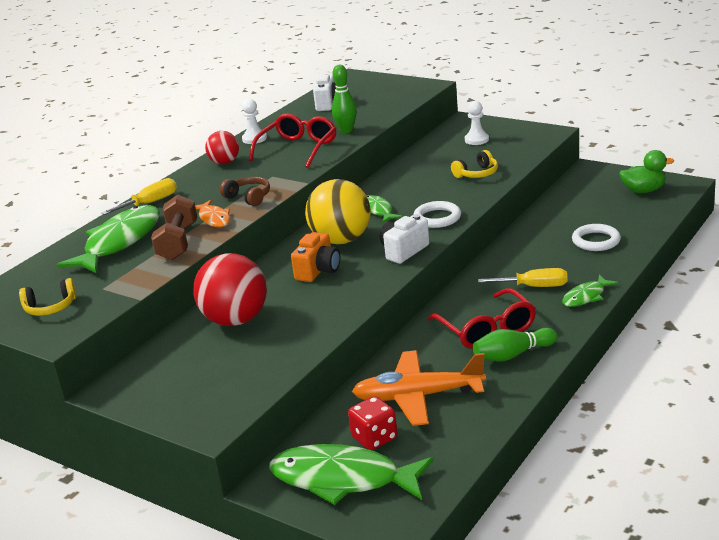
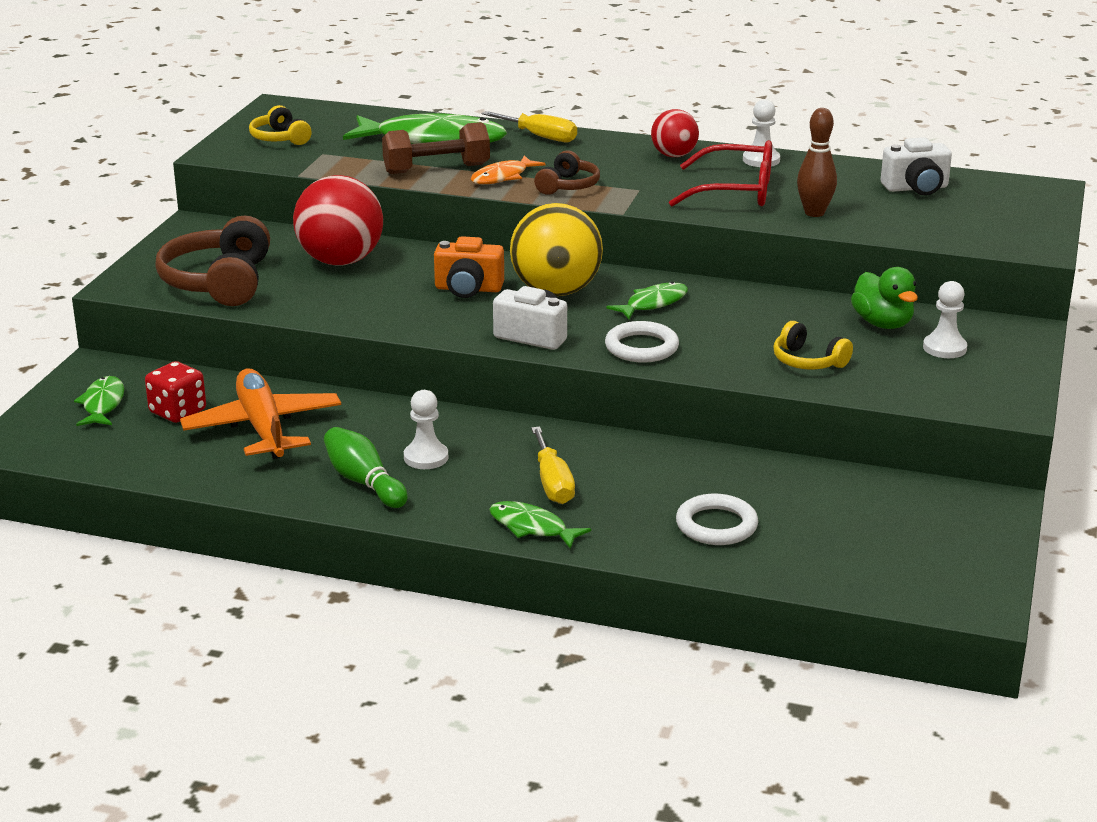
camera: 70 degrees right, 0 degrees up
(238, 377) = (219, 282): none -> brown headphones
(343, 479) = (102, 404): green fish -> green fish, size x0.51
(346, 131) = (814, 213): green bowling pin -> brown bowling pin
(487, 329) = (426, 457): red glasses -> white pawn
(643, 190) = (931, 562): green duck -> green duck (882, 323)

